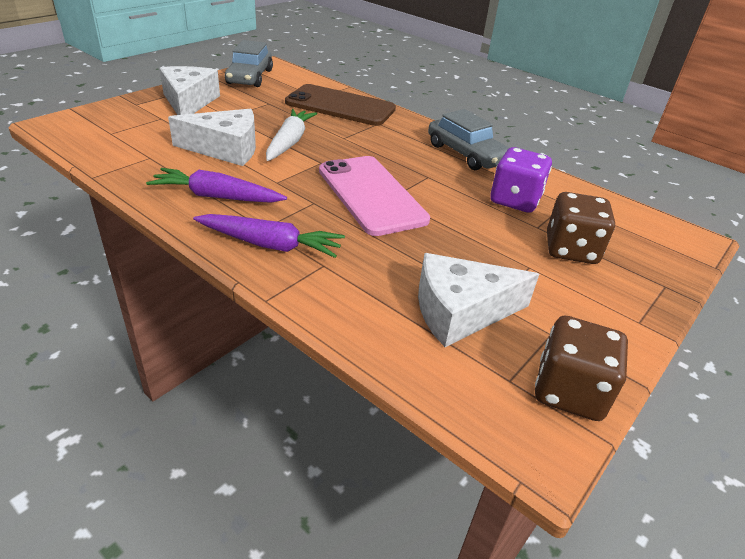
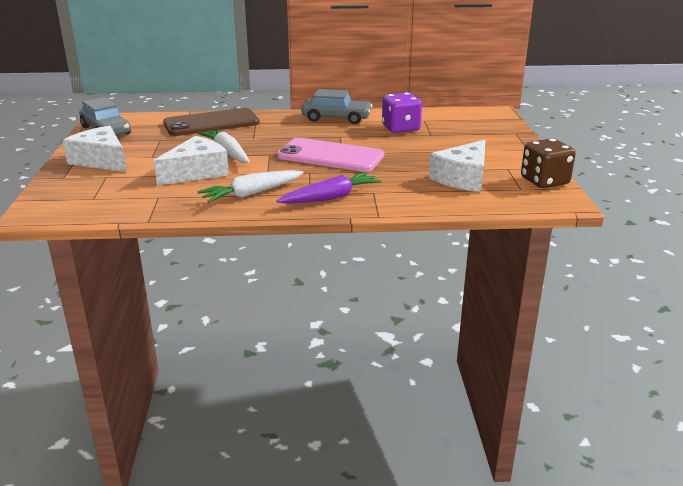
camera: 40 degrees left, 10 degrees down
(217, 197) = (251, 194): purple carrot -> white carrot
(571, 249) = (460, 137): brown dice -> none

